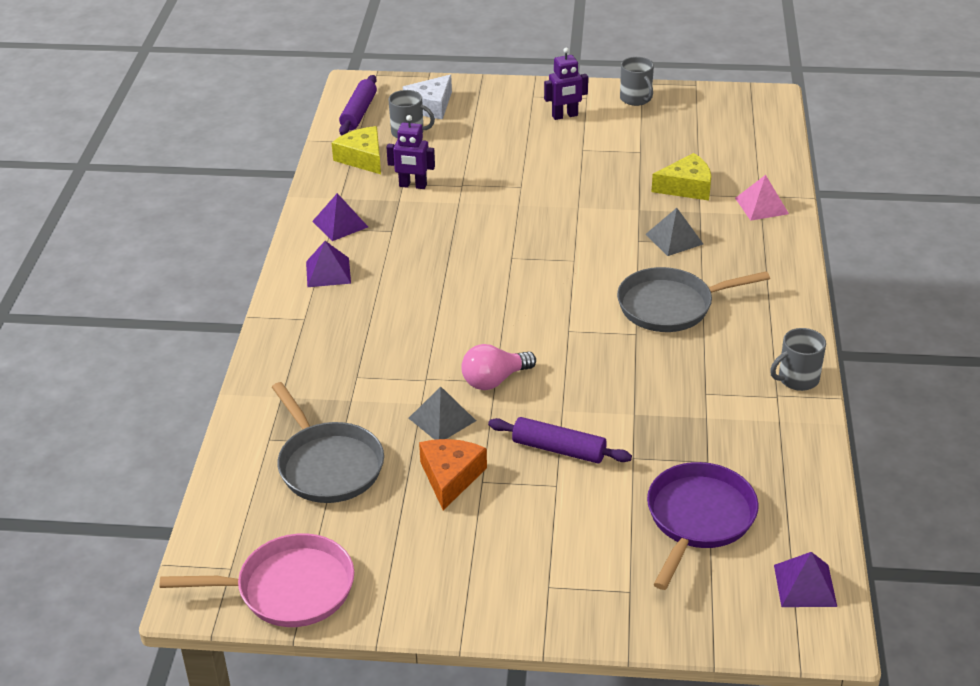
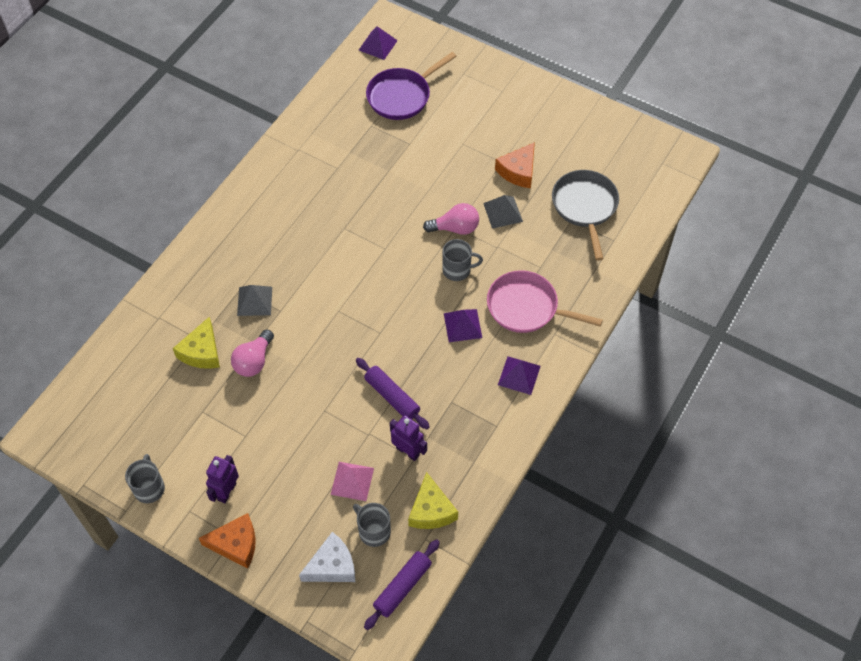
camera: 155 degrees left, 20 degrees up
(288, 589) = (635, 140): pink pan -> pink pan (526, 307)
(340, 224) = (487, 428): purple pyramid -> purple pyramid (462, 325)
(527, 93) = (236, 544): none -> orange cheese
(559, 449) = (447, 165): purple rolling pin -> purple rolling pin (392, 397)
(565, 116) = (226, 491): purple robot -> purple robot turned 75 degrees counterclockwise
(626, 197) = (254, 361): none -> pink light bulb
(670, 306) = (305, 241): grey pan -> none
(686, 187) = (202, 352): yellow cheese -> yellow cheese turned 90 degrees counterclockwise
(761, 206) = (166, 307): pink pyramid -> pink pyramid (352, 481)
(797, 379) = (276, 155): grey mug -> grey mug (457, 270)

